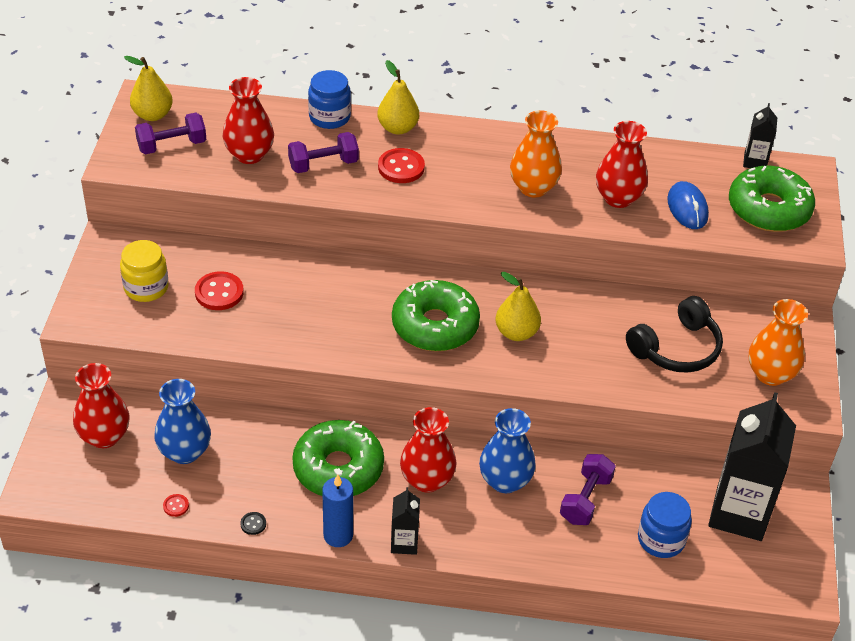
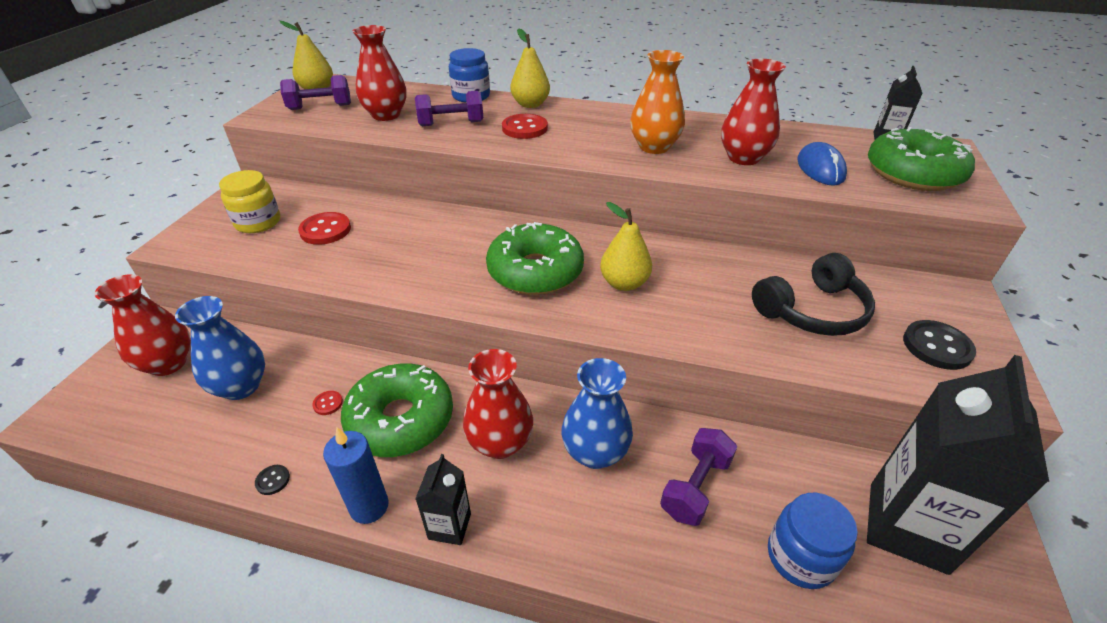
camera: 10 degrees right, 5 degrees down
(176, 506) = (196, 448): red button -> red button (328, 403)
(770, 374) = (937, 346): orange vase -> black button

